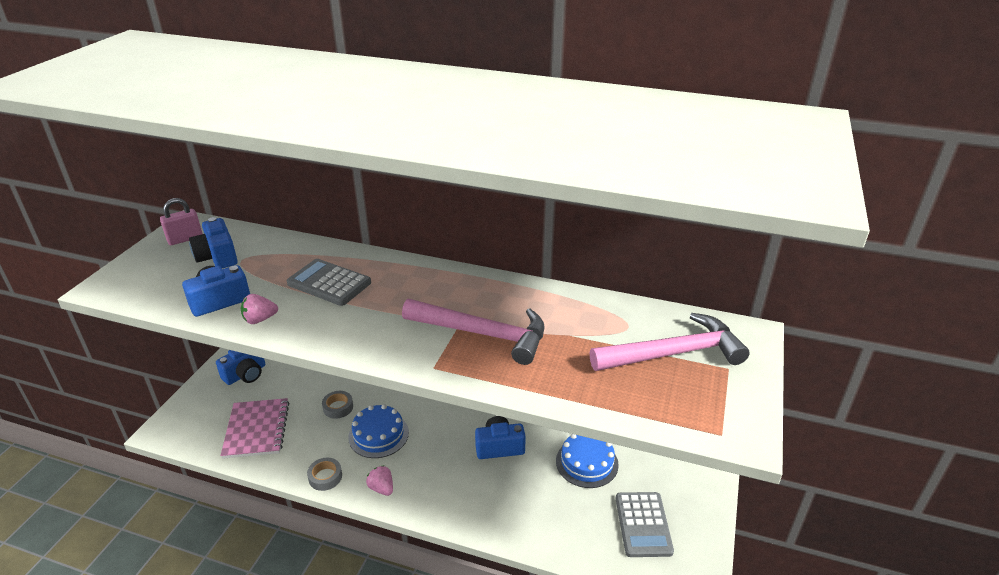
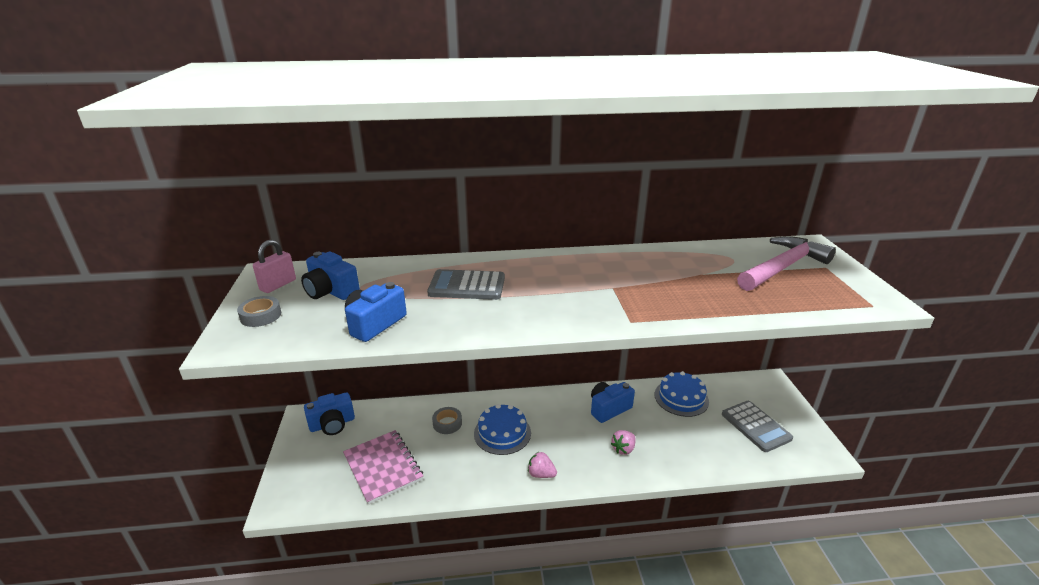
camera: 25 degrees left, 5 degrees down
(245, 374) = (332, 424): blue camera -> blue camera turned 45 degrees clockwise
(260, 319) = (434, 328): pink strawberry -> pink strawberry (623, 449)
(325, 477) = (483, 483): grey tape -> grey tape (261, 316)
(482, 334) = (638, 289): pink hammer -> none

